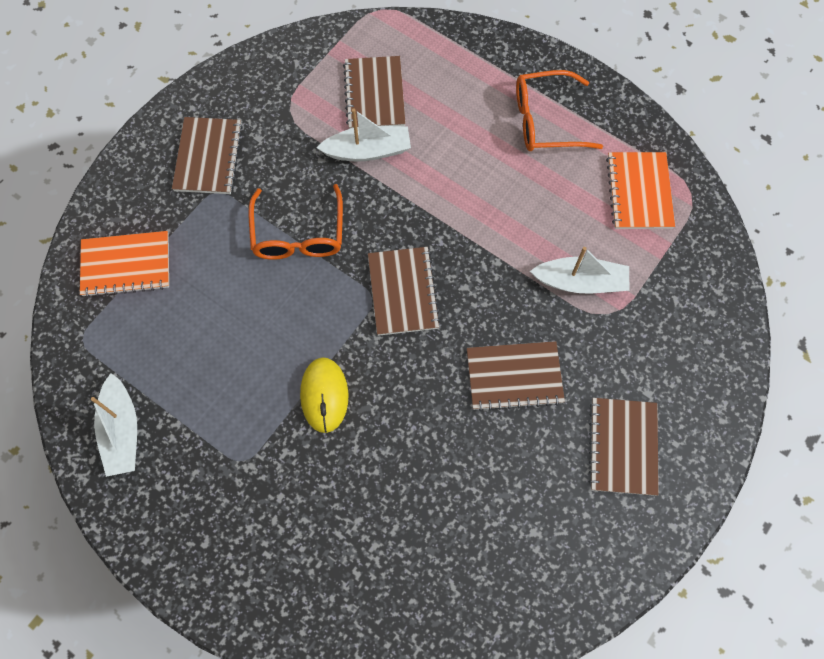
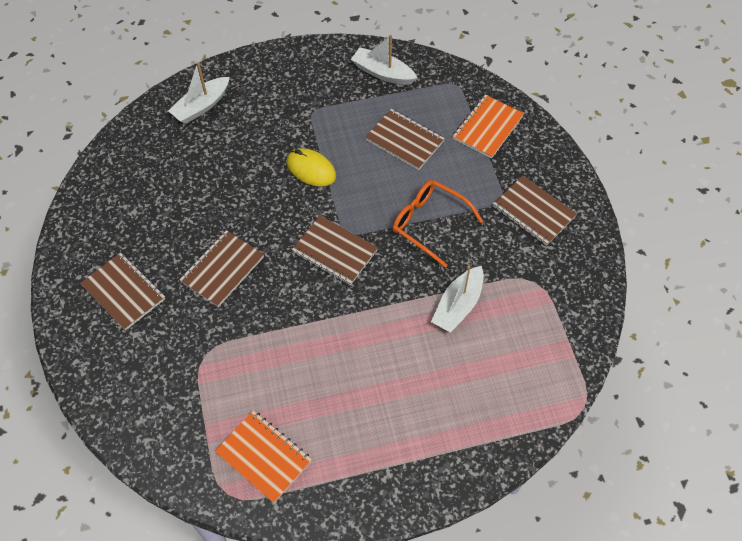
camera: 130 degrees right, 10 degrees down
(374, 94) = (503, 343): brown notebook -> brown notebook (404, 141)
(546, 120) = (380, 443): orange glasses -> none
(580, 282) = (240, 358): white boat -> white boat (201, 106)

